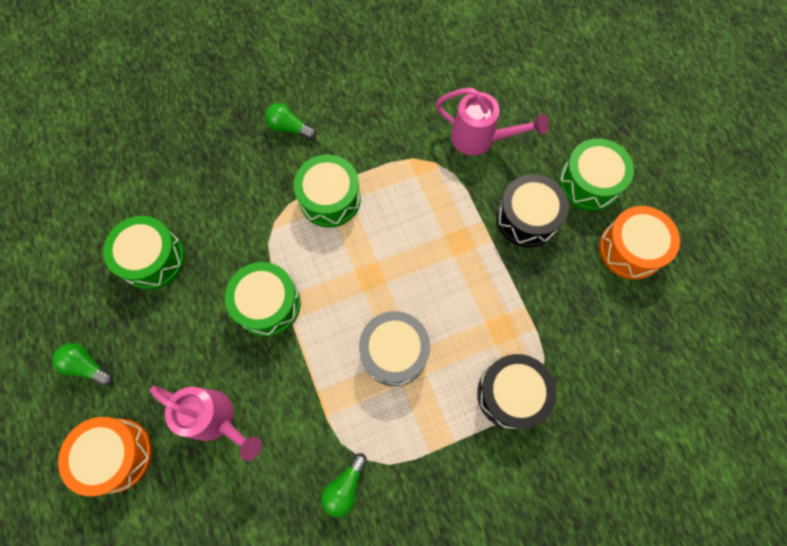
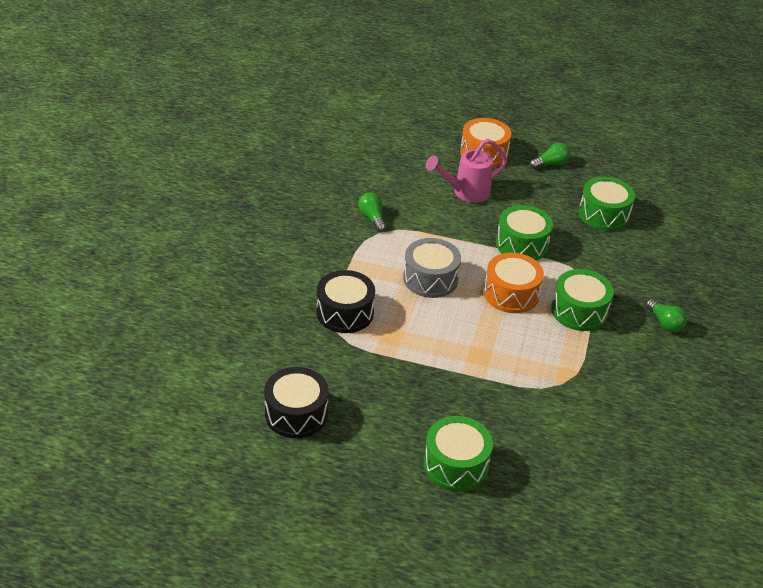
camera: 125 degrees right, 30 degrees down
(289, 128) = (665, 323): green light bulb -> green light bulb turned 90 degrees clockwise
(480, 139) = (560, 424): pink watering can -> none
(527, 218) = (462, 404): black drum -> black drum (296, 414)
(630, 249) = (375, 447): orange drum -> orange drum (511, 294)

